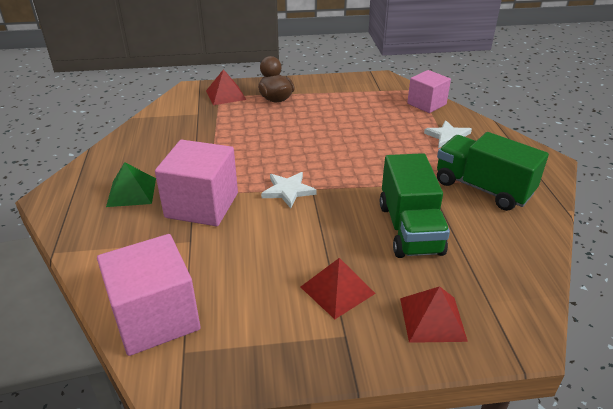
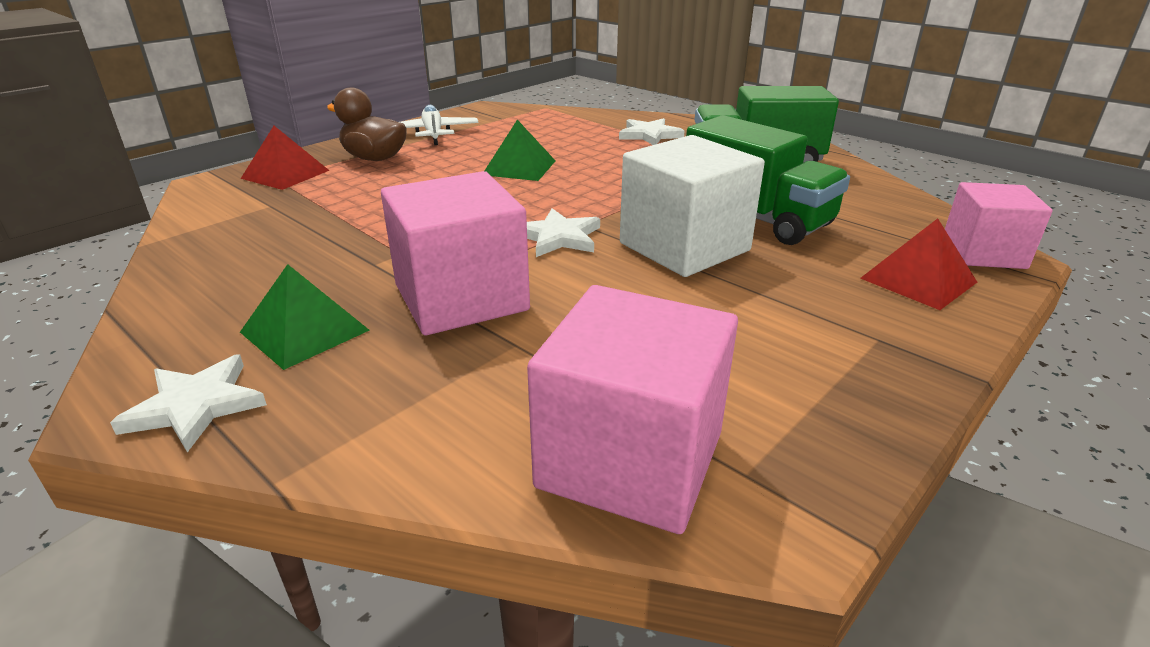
camera: 40 degrees left, 5 degrees down
(67, 208) = (196, 406): none -> white star
(326, 90) = (433, 133): none -> white plane
(335, 134) = (519, 167): none -> green pyramid
(337, 290) = (791, 302): red pyramid -> none
(339, 228) = (684, 247): none -> white cube
(426, 104) = (577, 116): pink cube -> pink cube (983, 253)

